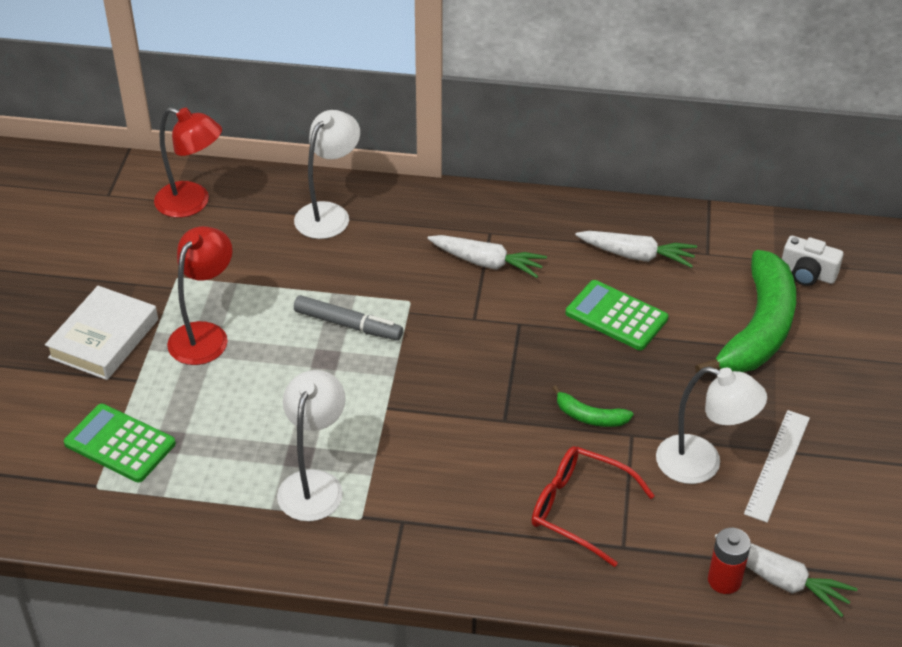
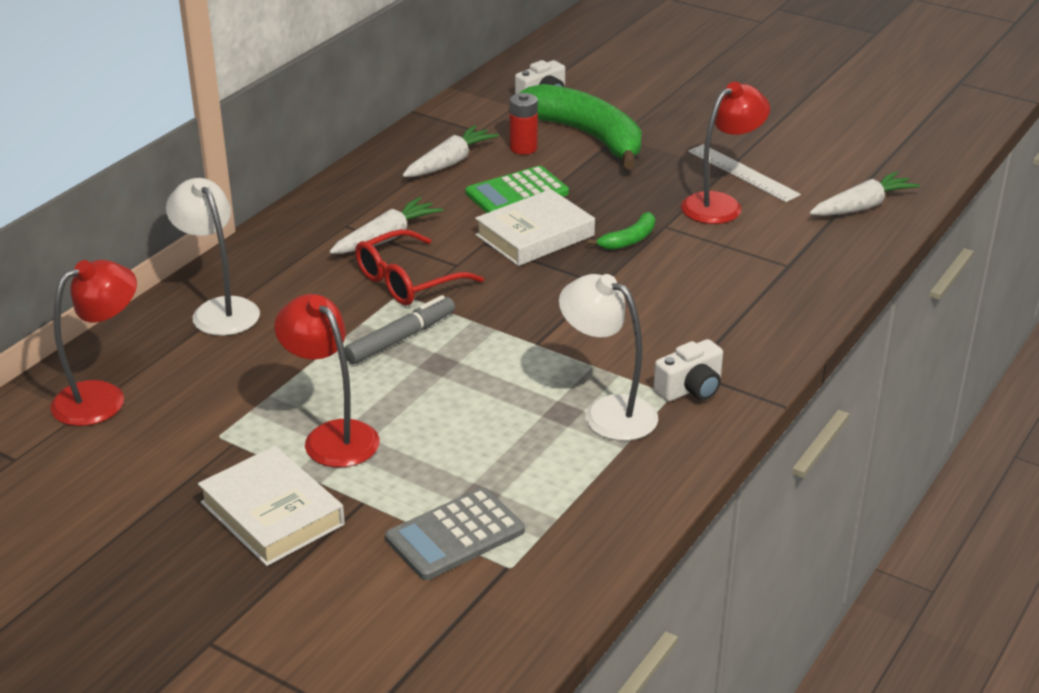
camera: 65 degrees left, 10 degrees down
(120, 443) = (455, 535): green calculator -> grey calculator
(376, 529) = (690, 389): none -> white camera
(553, 351) = (535, 235): none -> white book
(579, 509) = (733, 274): red glasses -> red glasses (407, 281)
(702, 464) = (720, 204): white lamp -> red lamp
(724, 580) = (849, 230): red battery -> red battery (523, 148)

